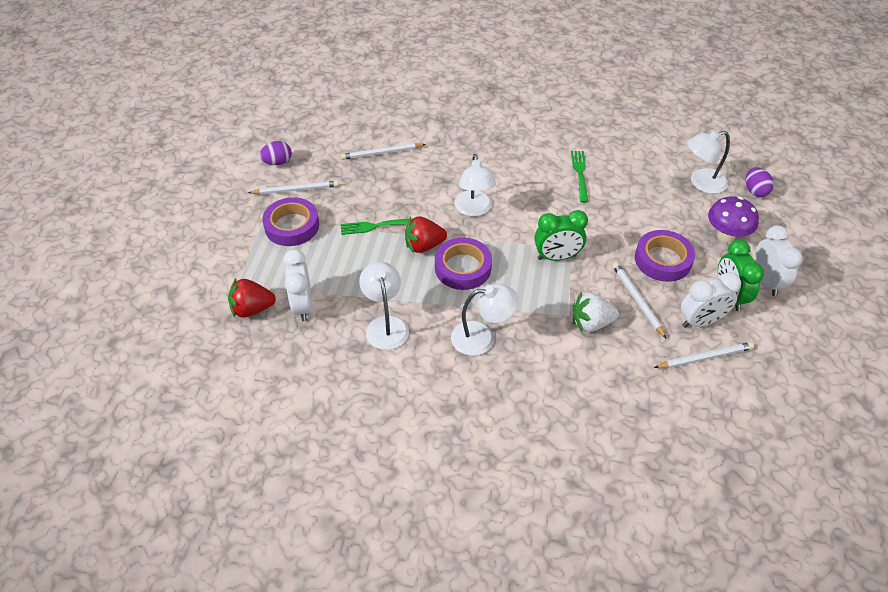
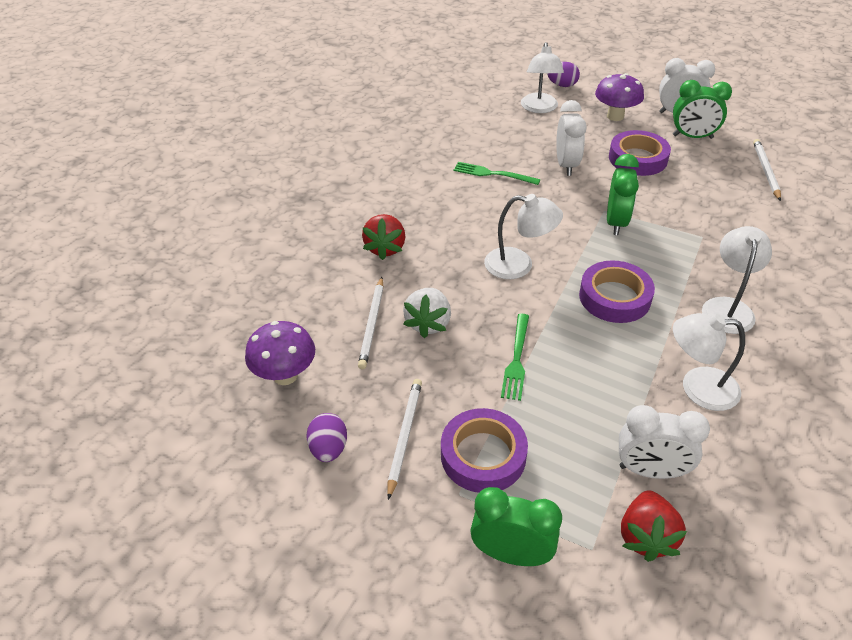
camera: 70 degrees left, 5 degrees down
(227, 251) = (511, 554): none -> green clock
(325, 130) = (285, 375): none -> purple mushroom
(424, 246) = (567, 322): red strawberry -> red strawberry (385, 248)
(591, 323) = (715, 225): white strawberry -> white strawberry (428, 323)
(637, 300) = (688, 188): white pencil -> none
(700, 321) = (721, 160): white clock -> white clock (566, 165)

